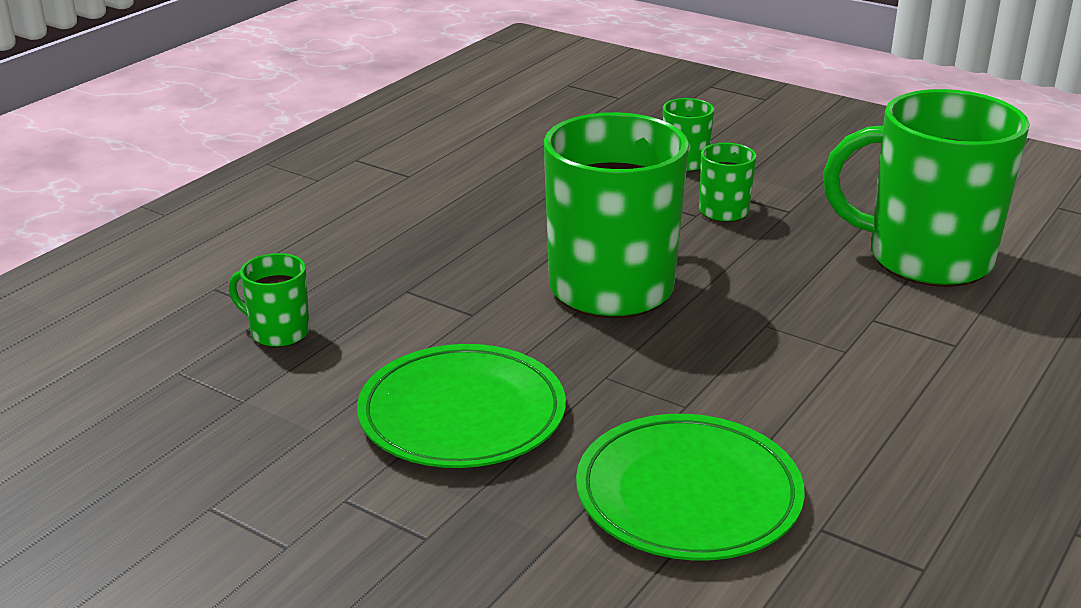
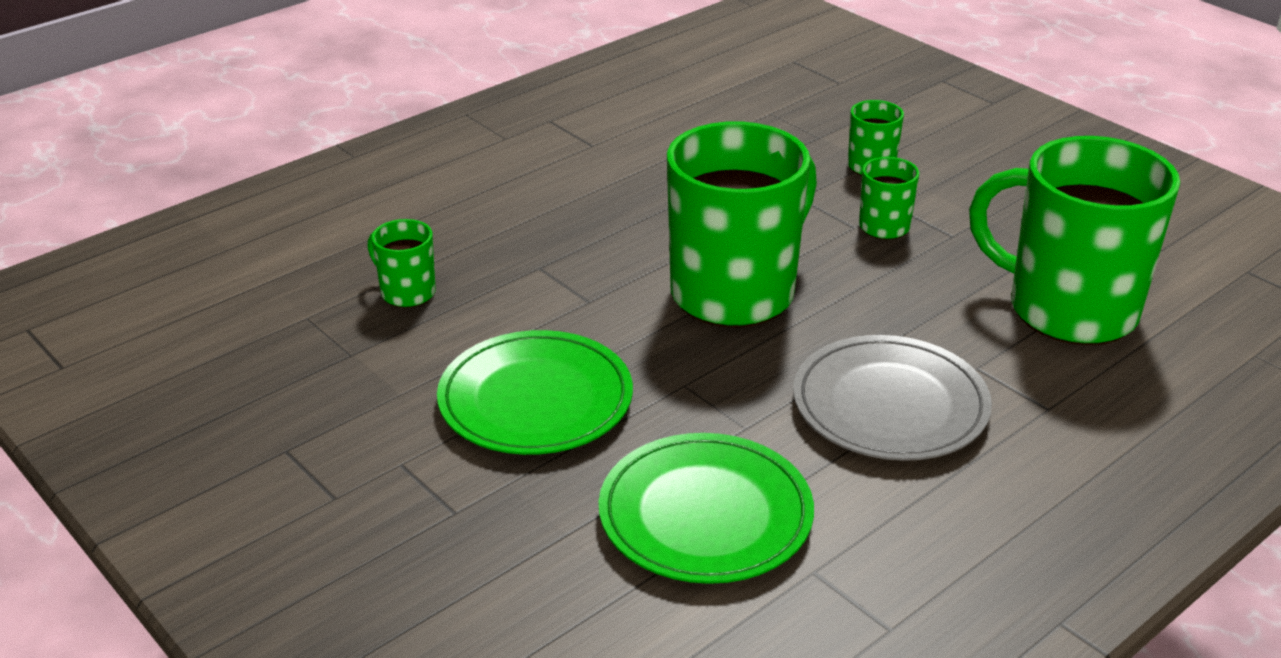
camera: 15 degrees right, 5 degrees up
(812, 364) = (890, 405): none -> grey plate

